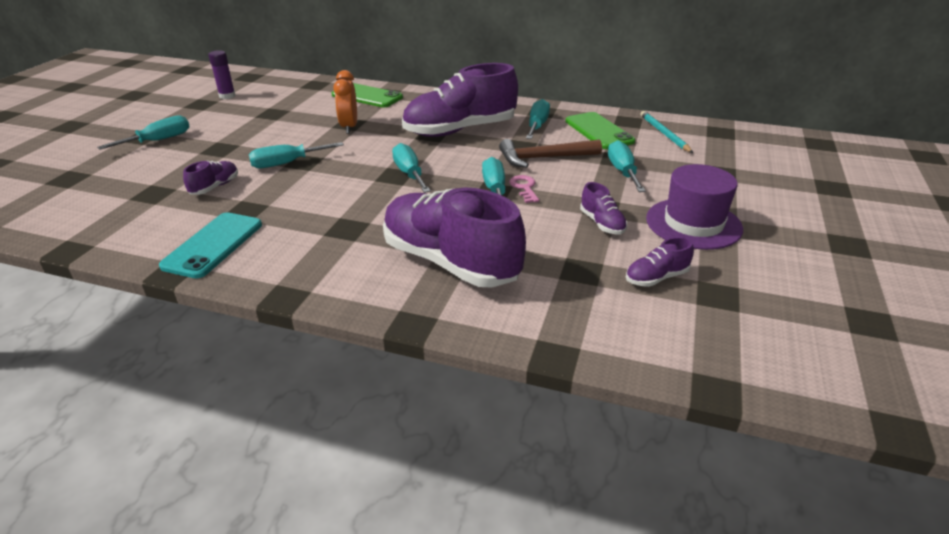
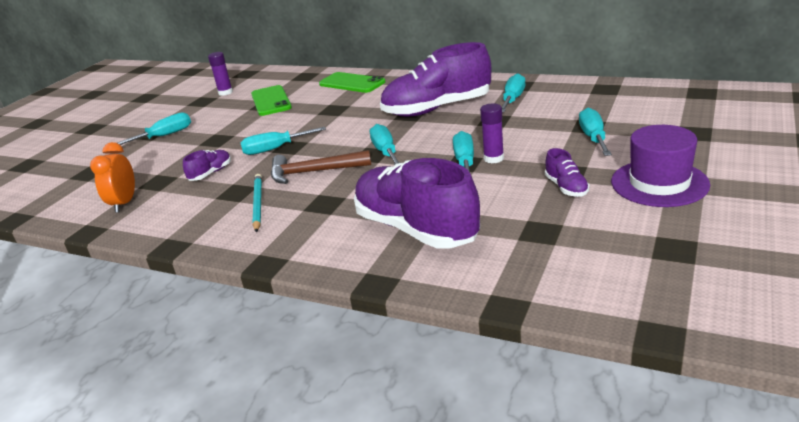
camera: 10 degrees right, 5 degrees down
(213, 245) = (207, 223): turquoise phone -> none
(349, 127) = (333, 113): orange clock -> orange clock (124, 203)
(524, 188) = (493, 158): pink key -> purple glue stick
(544, 158) = (516, 129): brown hammer -> brown hammer (314, 172)
(599, 131) = (574, 100): green phone -> green phone (271, 101)
(656, 278) = (614, 235): purple shoe -> none
(664, 134) = (641, 98): turquoise pencil -> turquoise pencil (258, 204)

